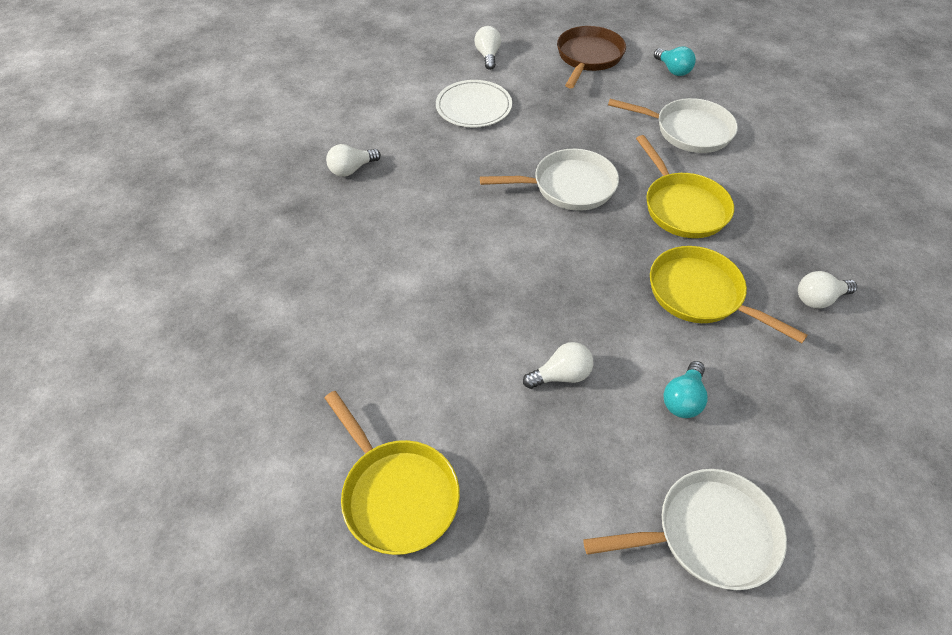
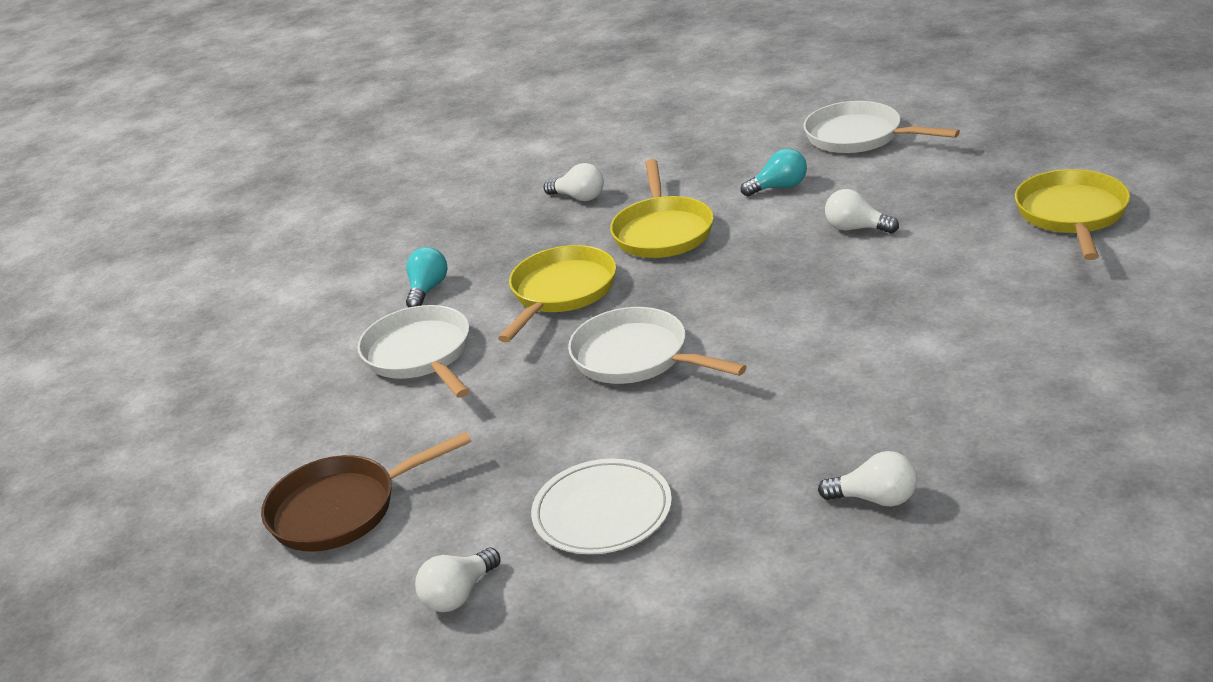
camera: 130 degrees left, 20 degrees down
(673, 70) = (290, 433): turquoise light bulb -> turquoise light bulb (427, 290)

